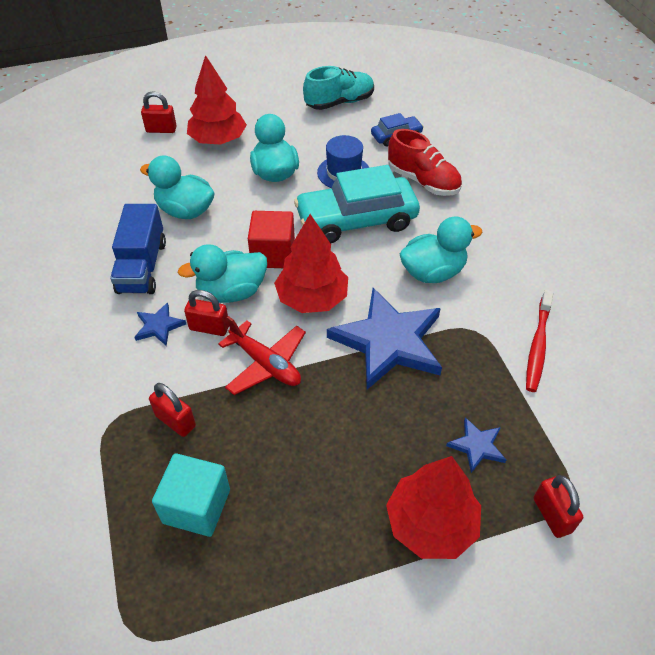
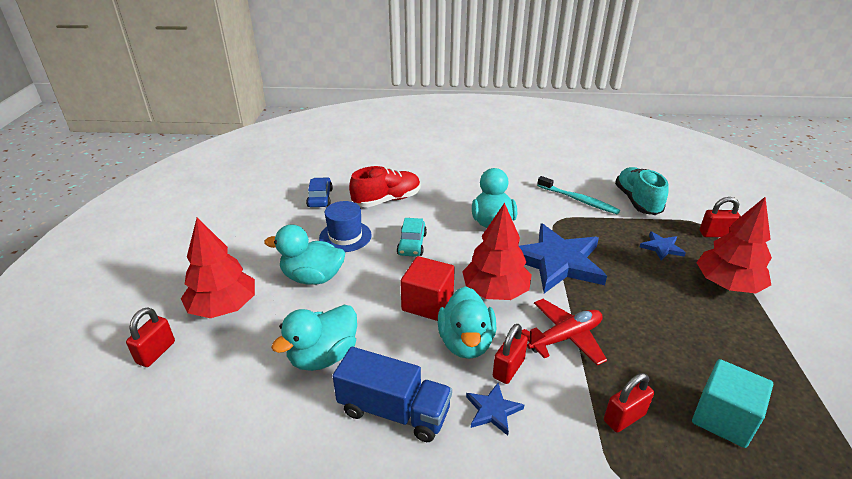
camera: 70 degrees left, 15 degrees down
(339, 102) = (243, 215): turquoise shoe -> turquoise shoe (637, 201)
(356, 220) = (412, 244): turquoise car -> turquoise car, size x0.48
(537, 346) = (578, 200): red toothbrush -> turquoise toothbrush

